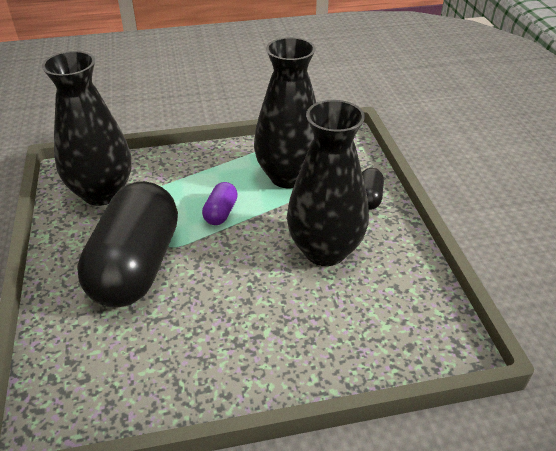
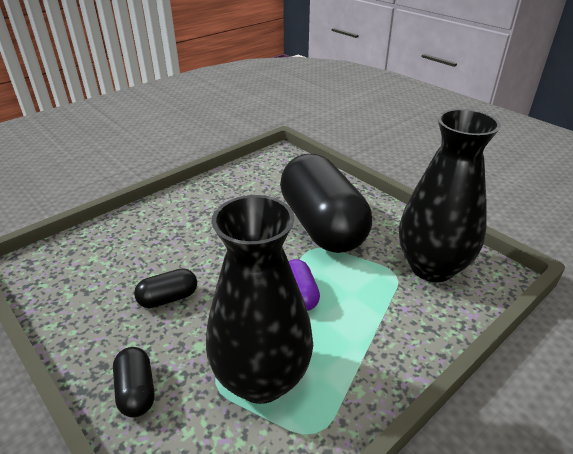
camera: 150 degrees right, 5 degrees down
(325, 250) = (168, 298): black vase -> black capsule

